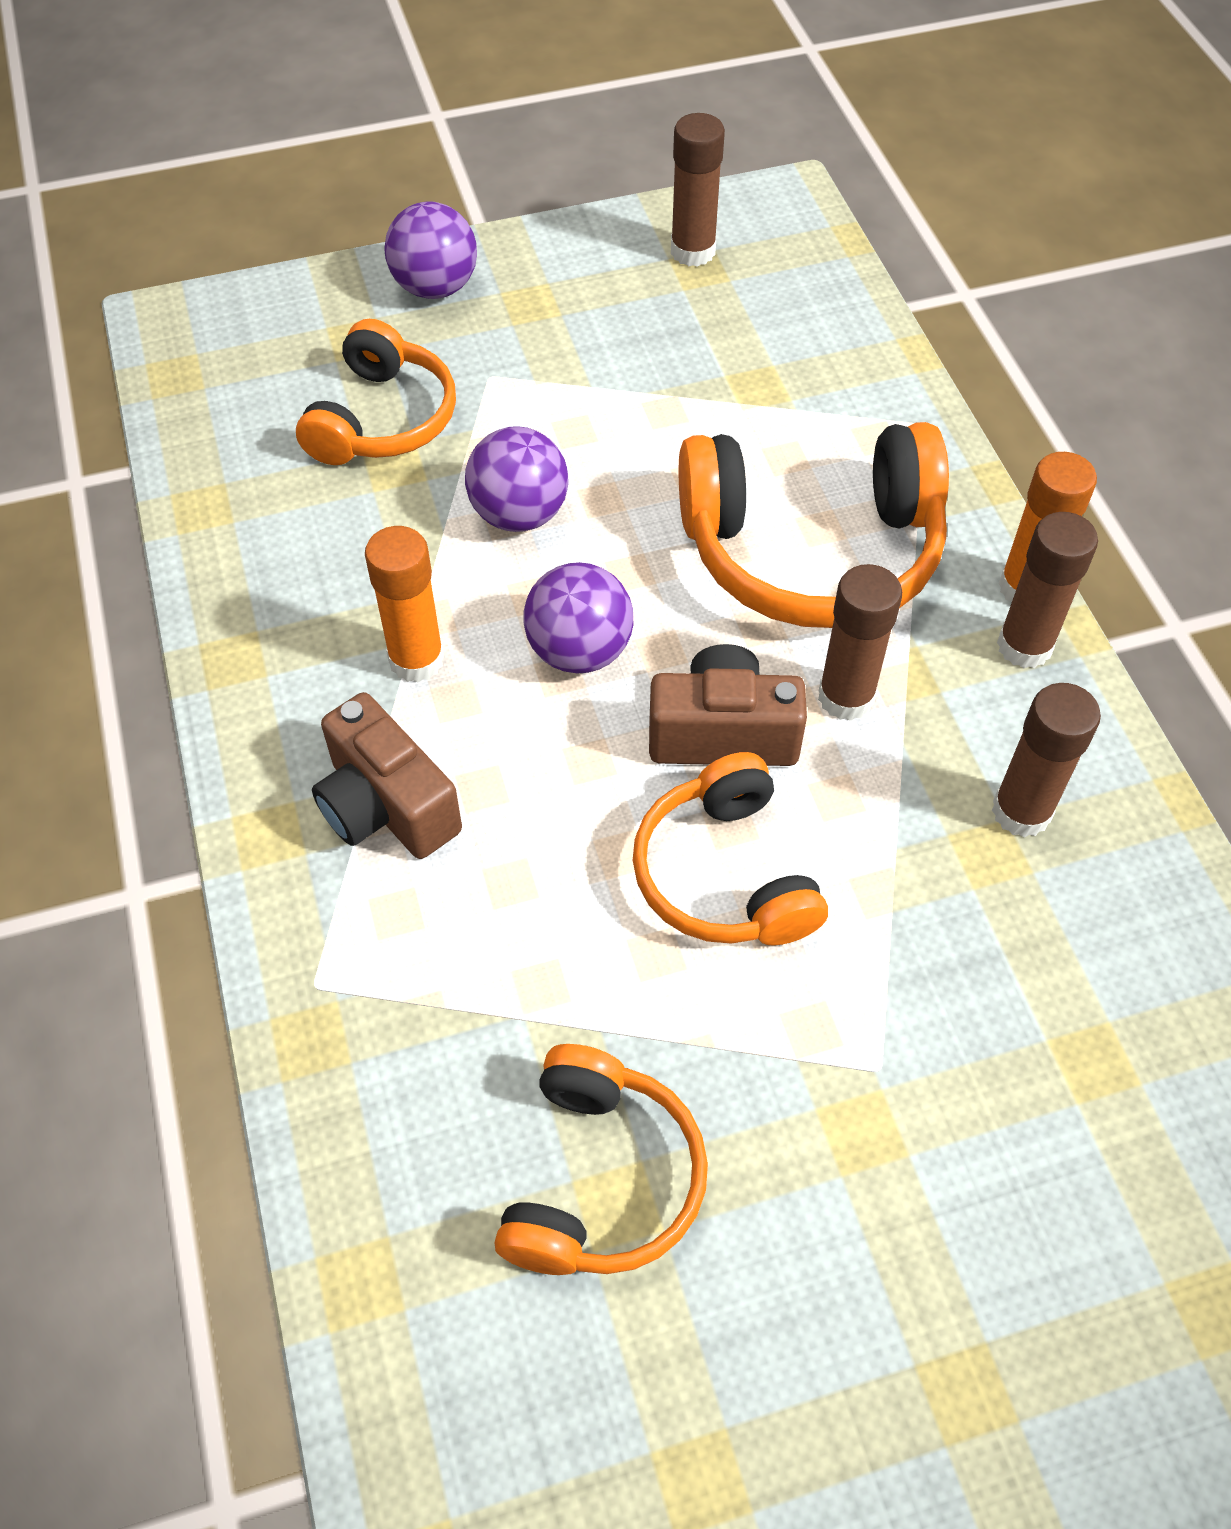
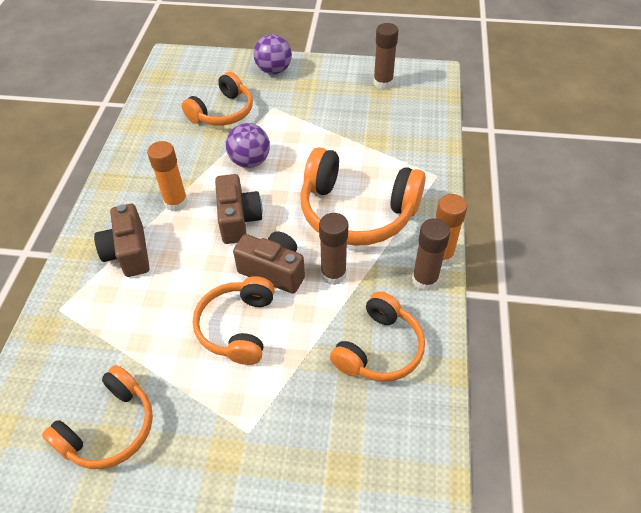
camera: 25 degrees right, 5 degrees down
(579, 651) = (238, 220): purple ball -> brown camera
(1021, 811) = (379, 349): brown glue stick -> orange headphones

